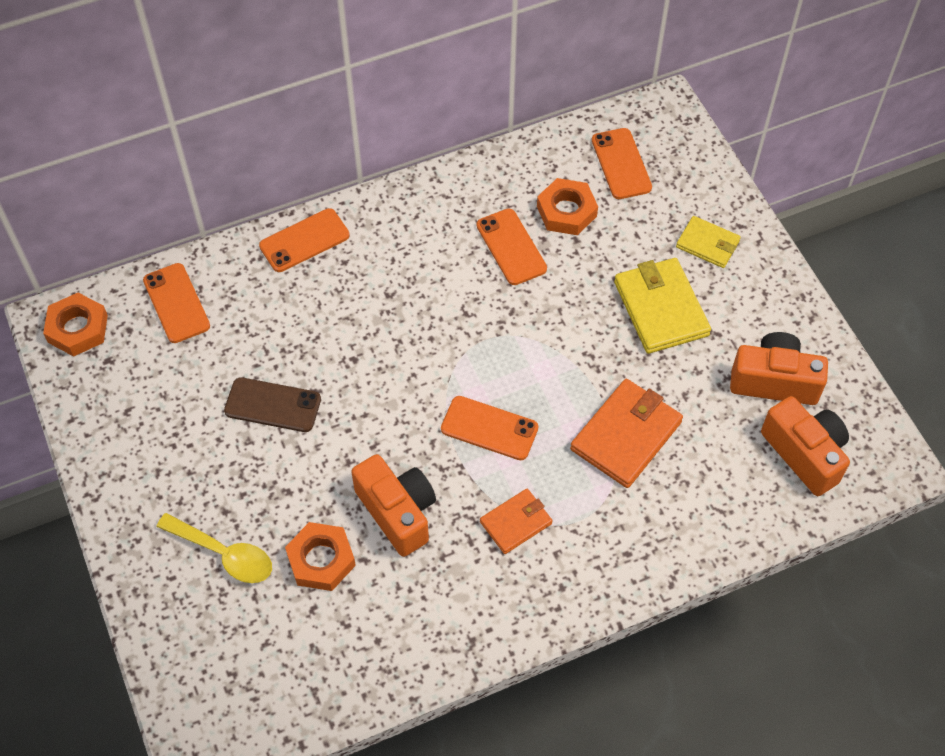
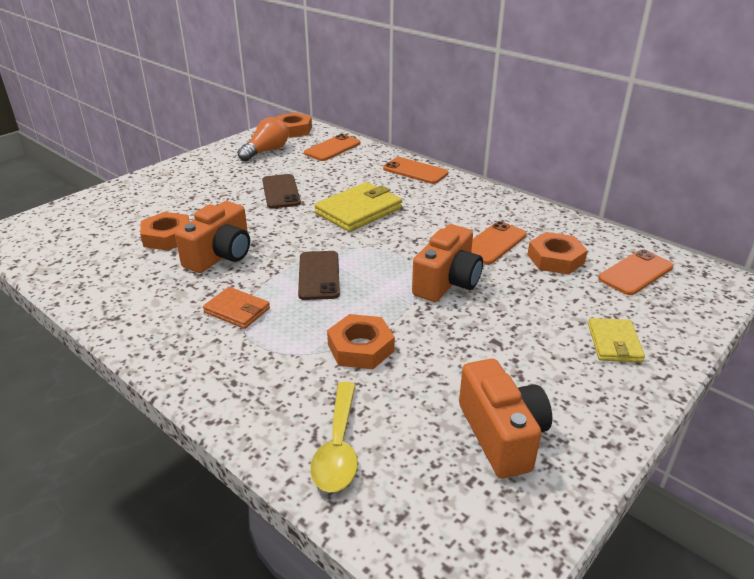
camera: 65 degrees right, 25 degrees down
(133, 385) = (266, 151): none -> orange light bulb
(224, 554) = (159, 204): yellow spoon -> yellow spoon (338, 447)
(489, 428) = (319, 275): orange phone -> brown phone
(626, 435) = (361, 348): orange wallet -> orange nut
(661, 308) = (513, 333): yellow wallet -> yellow wallet (359, 211)
(805, 454) = (428, 488): orange camera -> orange camera (447, 282)

